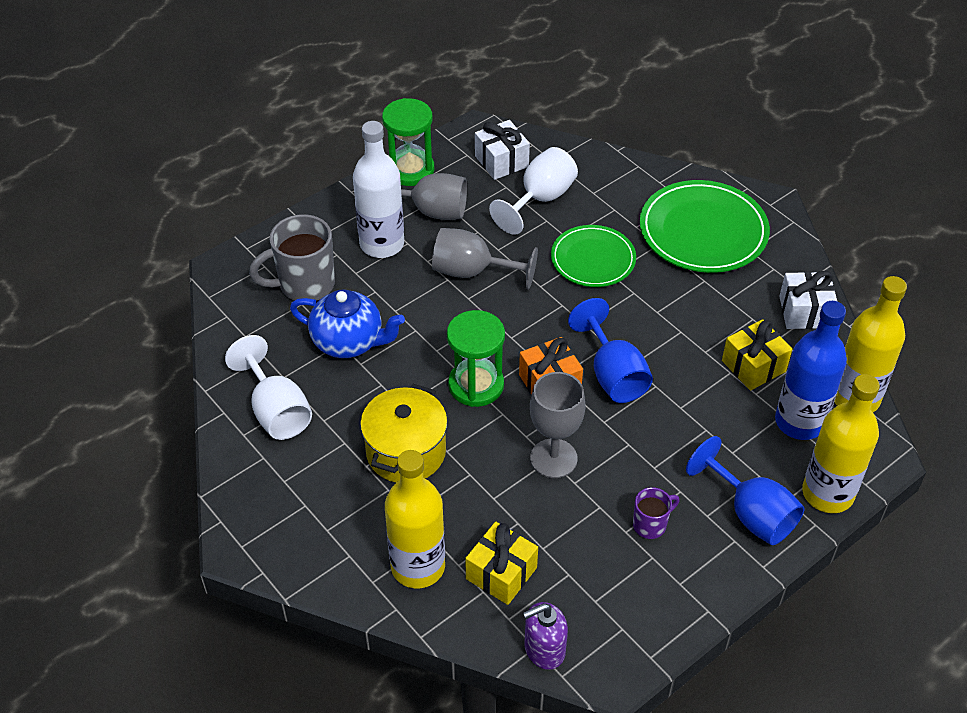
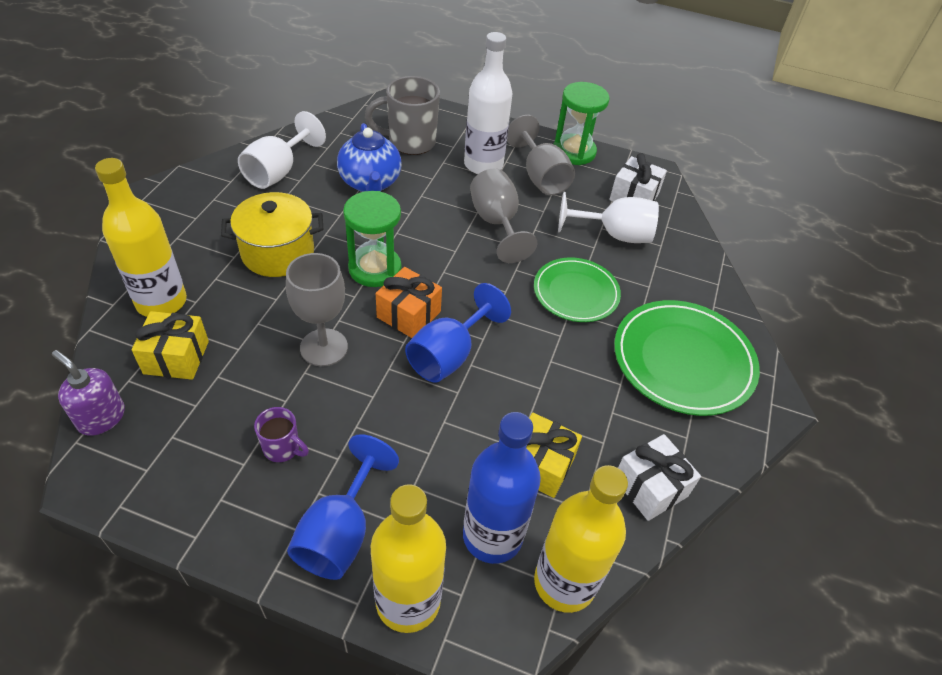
camera: 55 degrees right, 0 degrees up
(304, 285) = (410, 142): grey mug -> grey mug turned 45 degrees counterclockwise

